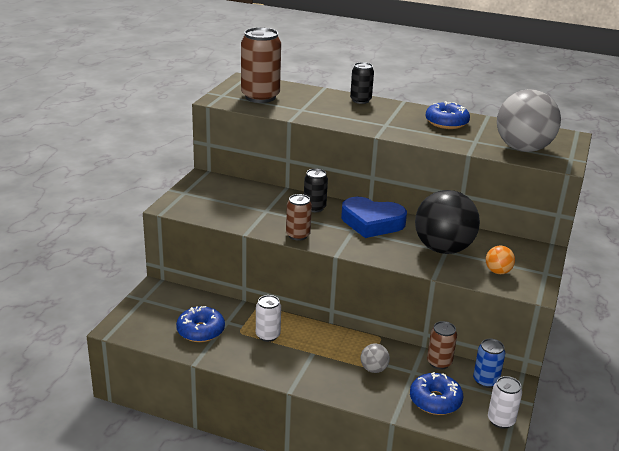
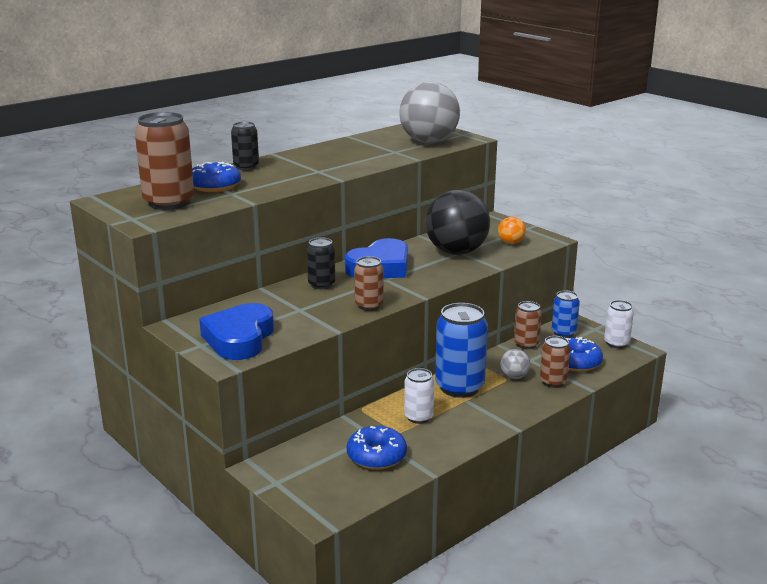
camera: 60 degrees left, 5 degrees down
(203, 202) = (239, 338): none -> blue heart
(330, 344) = (459, 387): none -> blue can
(385, 394) = (553, 382): none -> brown can
(446, 123) = (344, 151): blue donut -> blue donut (214, 186)

